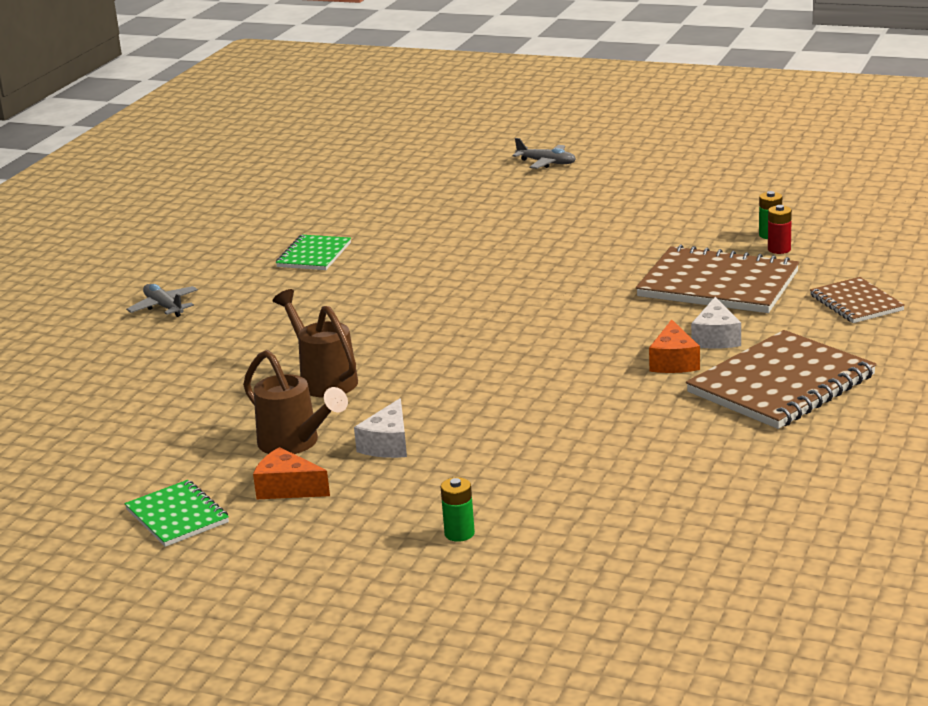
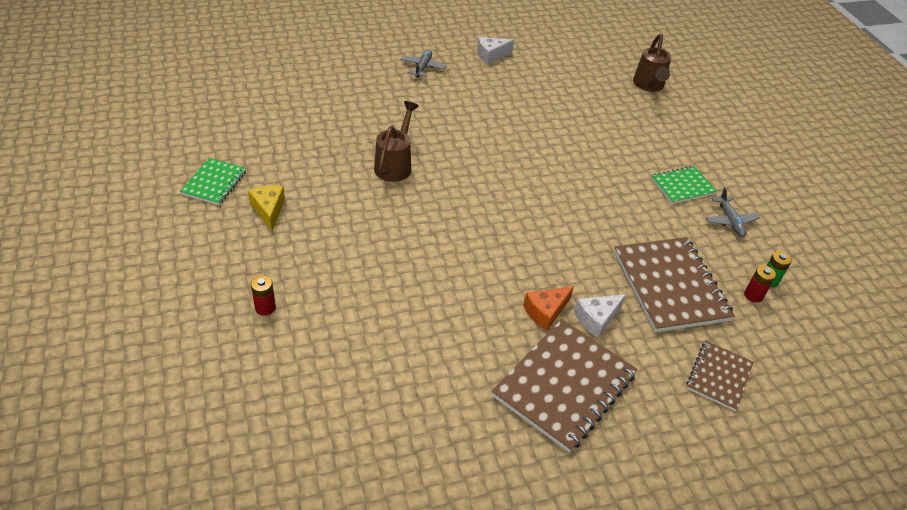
camera: 45 degrees right, 20 degrees up
(287, 488) = (268, 210): orange cheese -> yellow cheese
(295, 444) = (317, 189): brown watering can -> brown watering can (648, 86)
(314, 255) = (530, 90): green notebook -> green notebook (682, 186)
(388, 444) = (343, 227): white cheese -> white cheese (491, 55)
(459, 533) = (265, 308): green battery -> red battery
(546, 163) = (745, 125): grey plane -> grey plane (730, 221)
(781, 384) = (564, 385): brown notebook -> brown notebook turned 60 degrees counterclockwise

